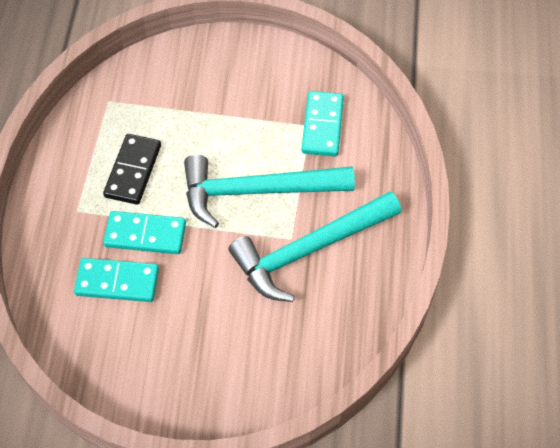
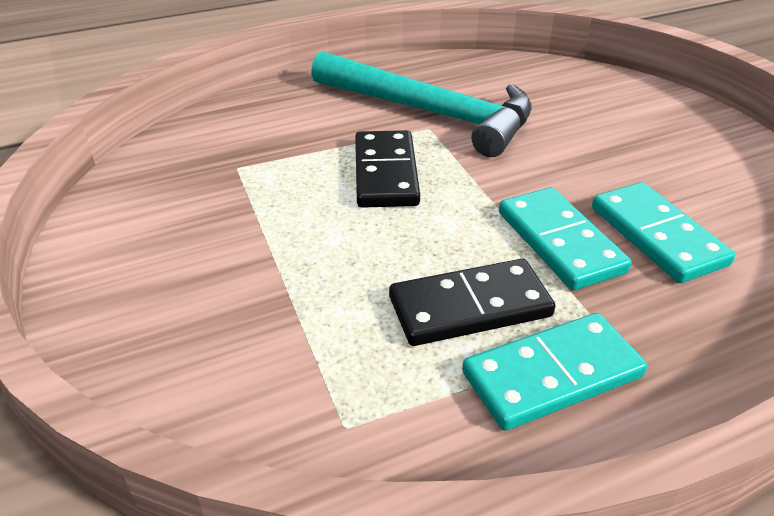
camera: 120 degrees left, 20 degrees down
(257, 191) = (386, 173): turquoise hammer -> black domino
(322, 126) = (229, 157): turquoise domino -> turquoise domino (552, 374)

